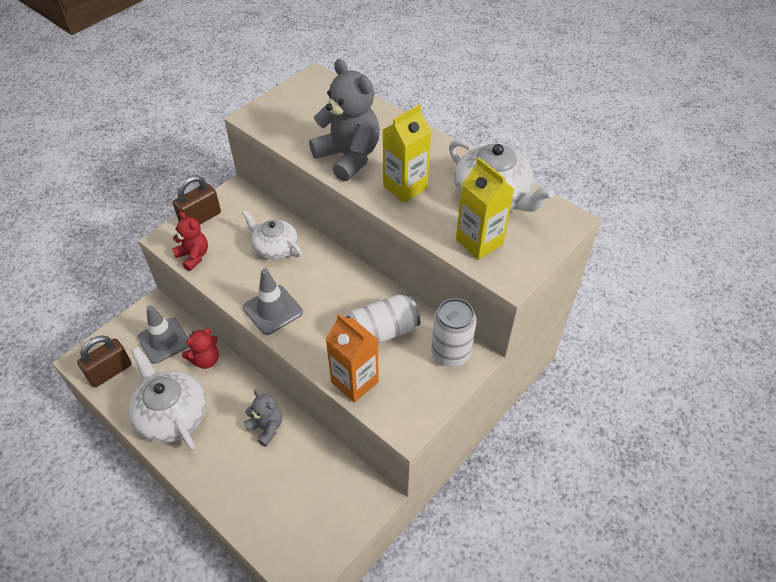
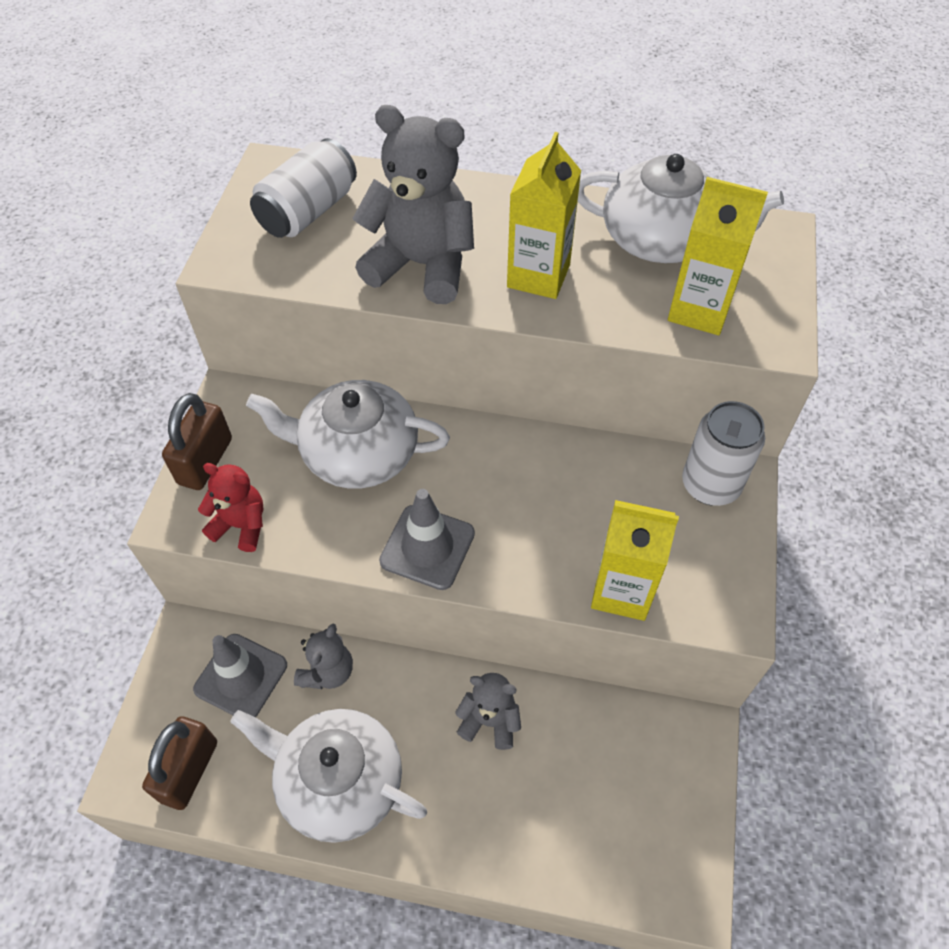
camera: 30 degrees left, 5 degrees up
(206, 360) = (327, 671): red teddy bear -> grey teddy bear
(275, 247) = (357, 453): white teapot -> white teapot, size x1.54
(354, 382) = (622, 591): orange carton -> yellow carton
(382, 332) = (602, 501): white can -> white can (308, 211)

